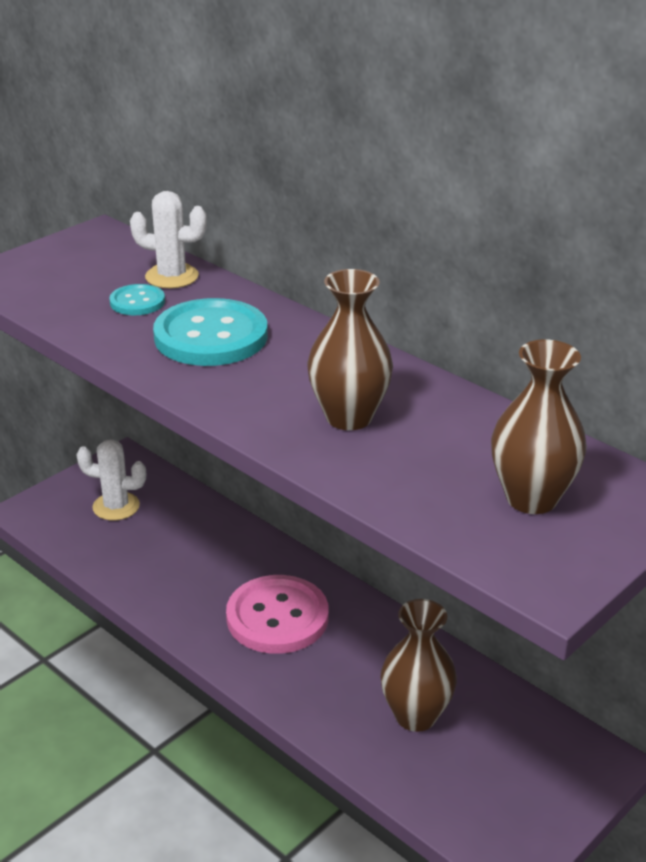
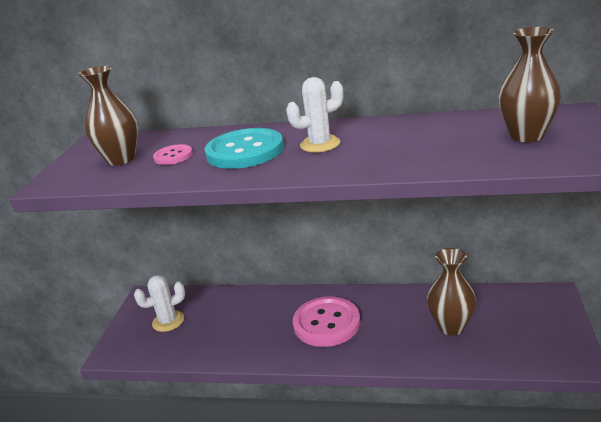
camera: 30 degrees left, 5 degrees down
(137, 302) = (173, 156): turquoise button -> pink button
(172, 276) = (176, 140): white cactus -> white cactus (320, 144)
(349, 417) = (382, 147): brown vase -> brown vase (121, 159)

